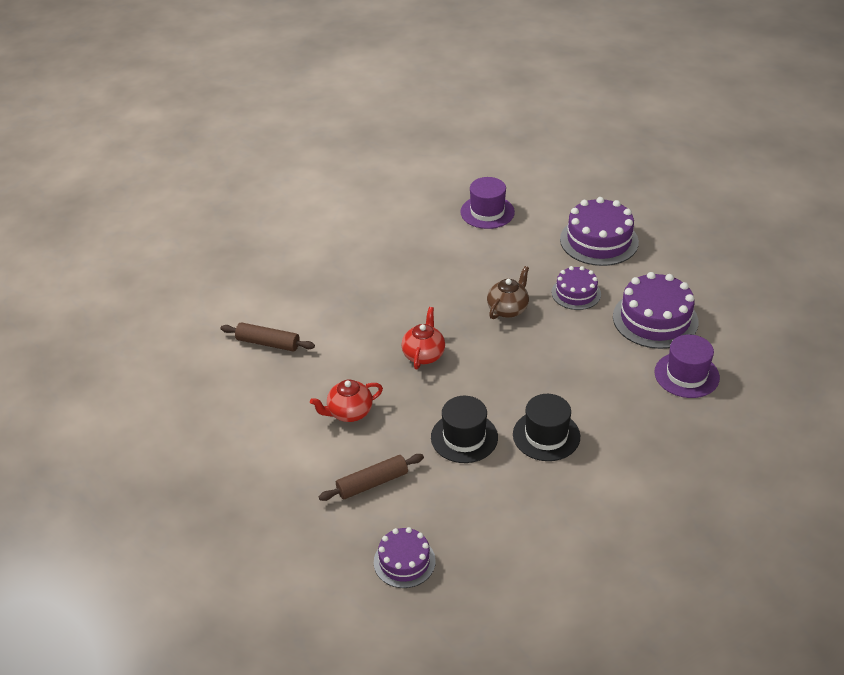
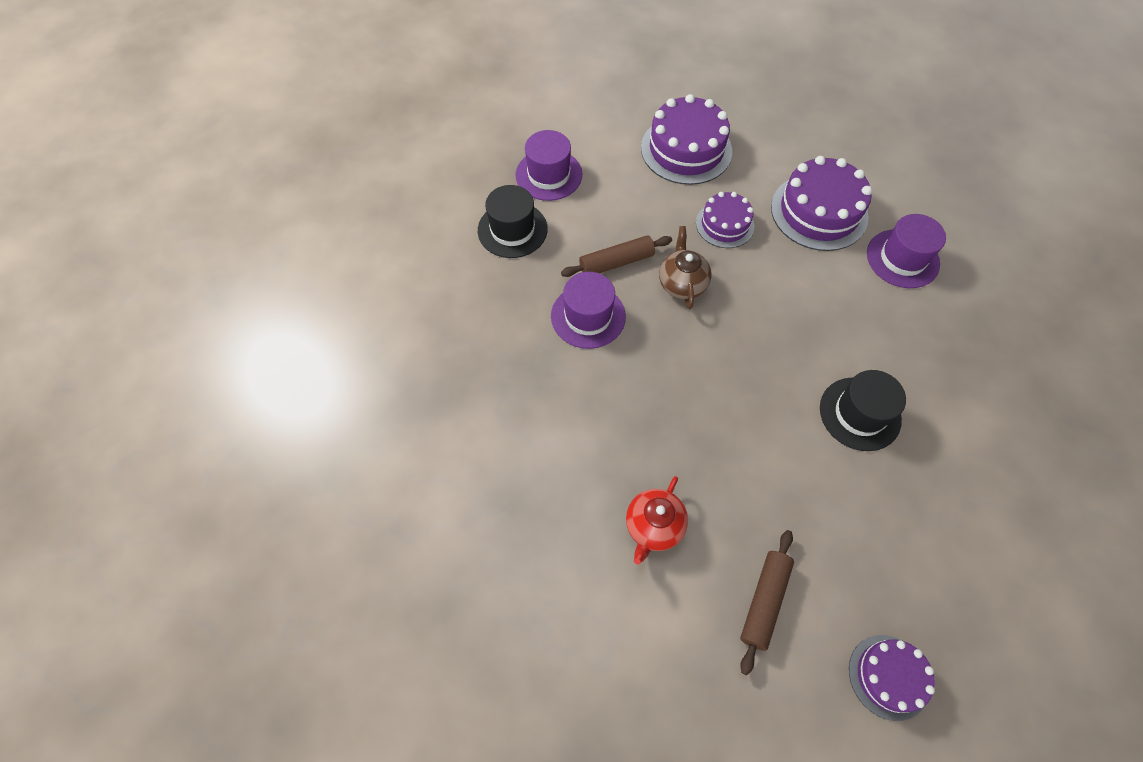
camera: 40 degrees left, 20 degrees up
(268, 343) = (476, 497): brown rolling pin -> brown rolling pin (616, 262)
(424, 355) = (656, 395): red teapot -> none
(428, 295) = (588, 316): none -> purple hat
(464, 437) = (792, 472): black hat -> black hat (512, 230)

